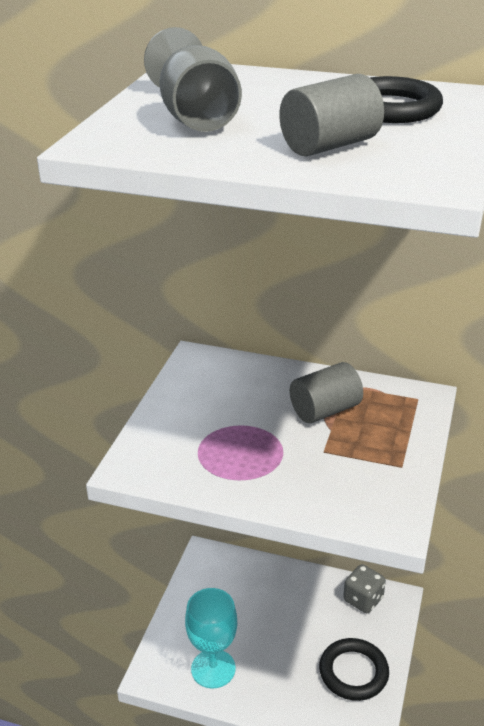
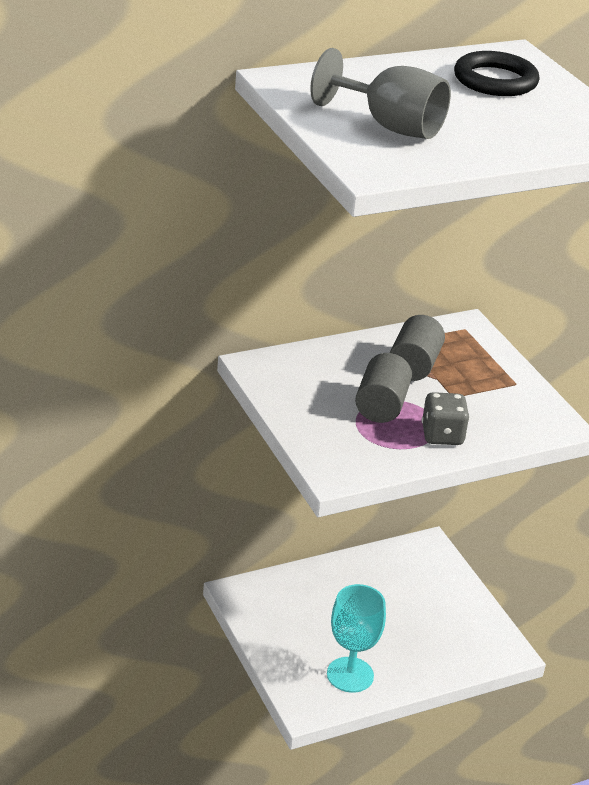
camera: 45 degrees left, 0 degrees up
(329, 146) = (519, 126): grey cylinder -> grey cylinder (381, 406)
(353, 672) = (456, 616): black ring -> none
(363, 599) = (406, 559): grey dice -> grey dice (442, 435)

